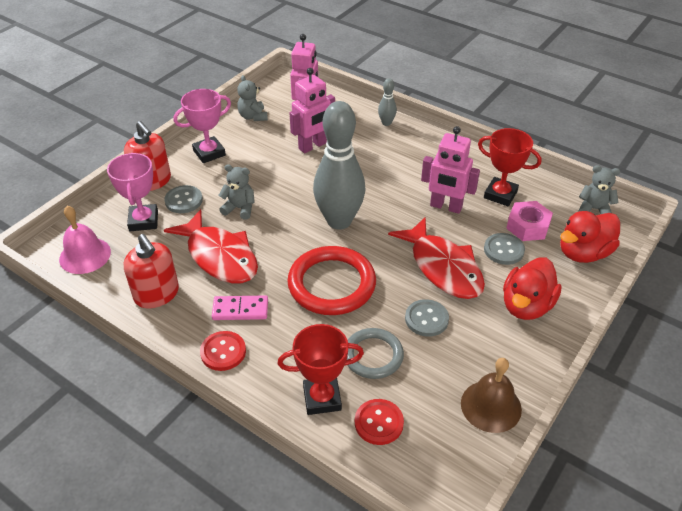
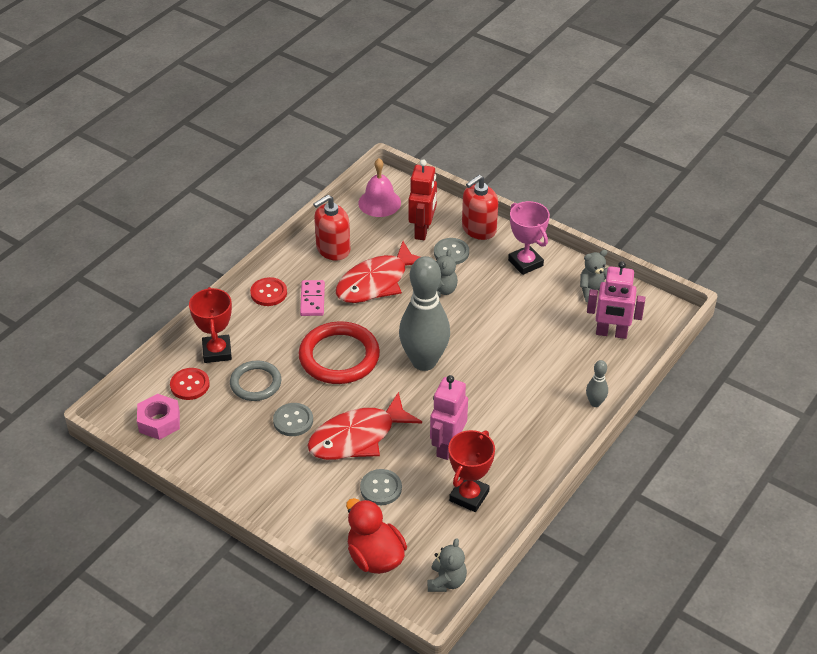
camera: 90 degrees right, 0 degrees up
(143, 221) = (422, 230): pink trophy -> red robot
(313, 146) = (544, 340): pink robot -> none
(491, 406) = (195, 456): brown bell -> none
(526, 306) = (304, 496): red duck -> none
(528, 226) = (416, 514): pink nut -> pink nut (159, 422)

